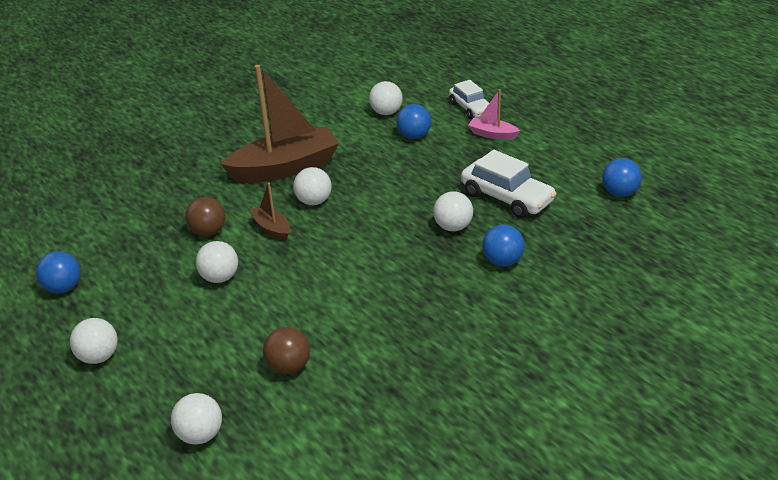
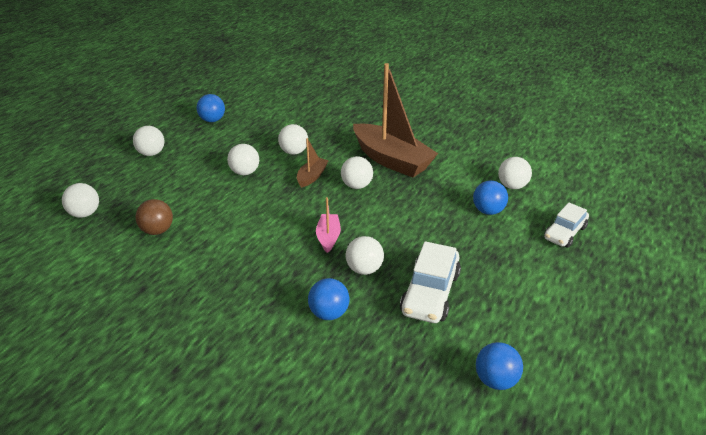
camera: 65 degrees right, 0 degrees up
(208, 232) = (294, 152): brown ball -> white ball
(492, 134) = (531, 258): pink boat -> pink boat (328, 237)

